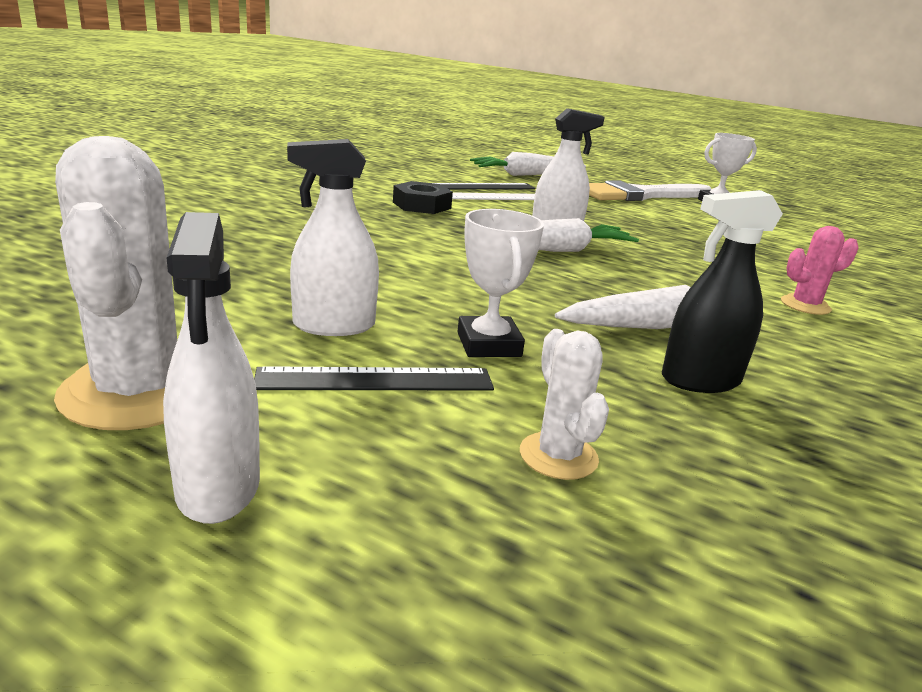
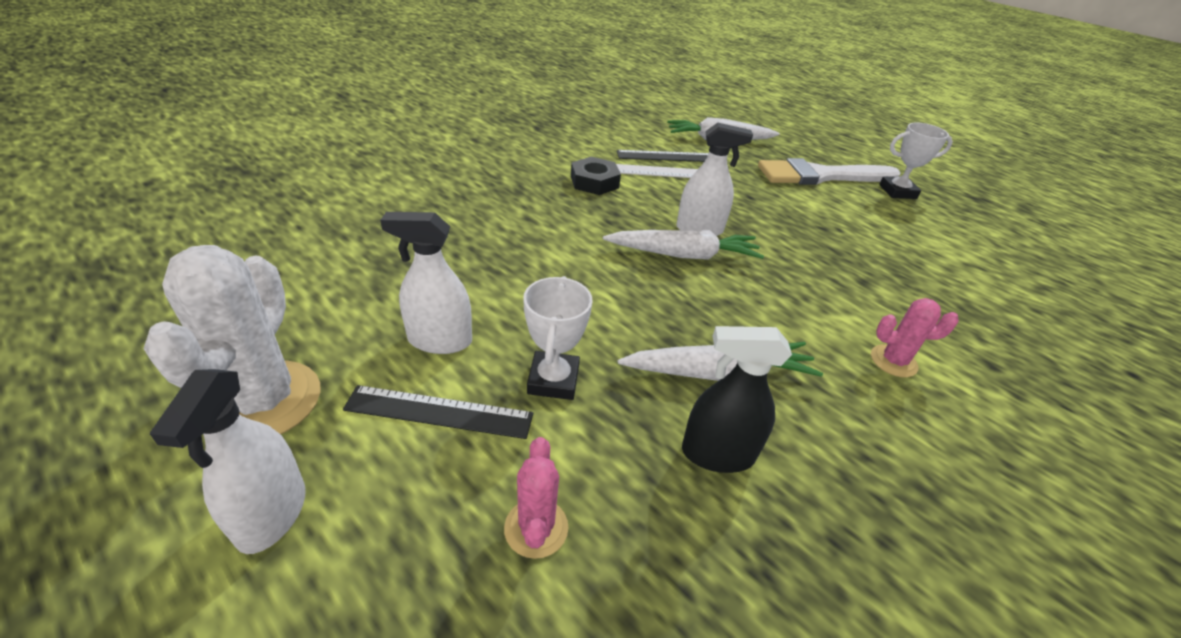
camera: 15 degrees right, 15 degrees up
(558, 456) = (536, 528): white cactus -> pink cactus

